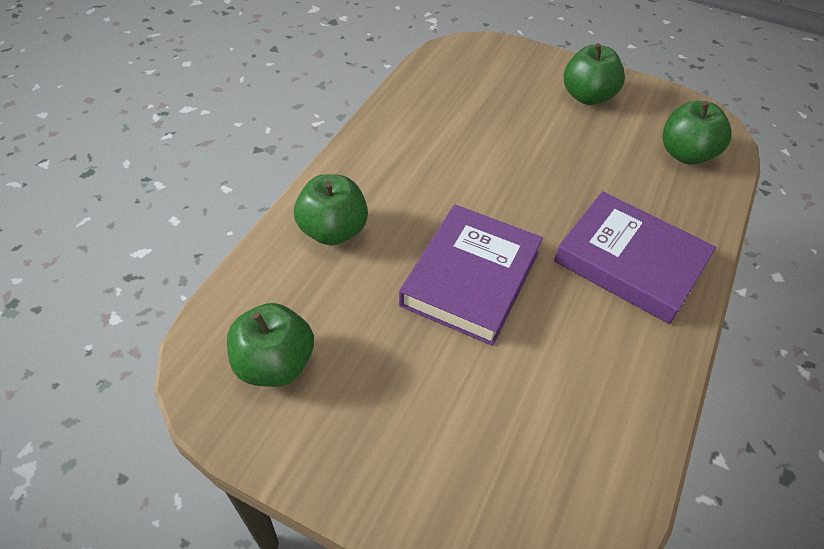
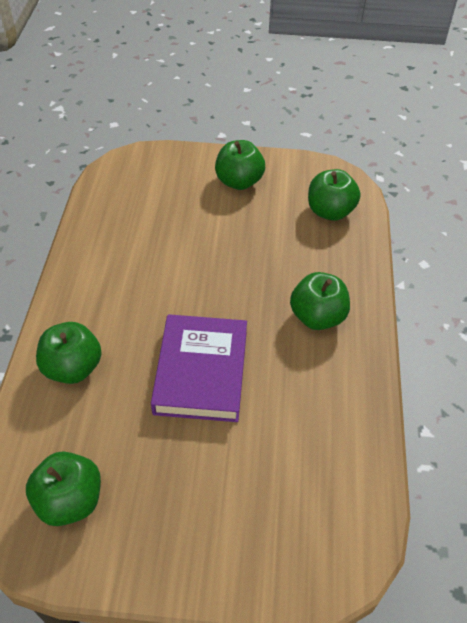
camera: 20 degrees left, 0 degrees up
(630, 262) = (317, 317): purple book -> green apple

